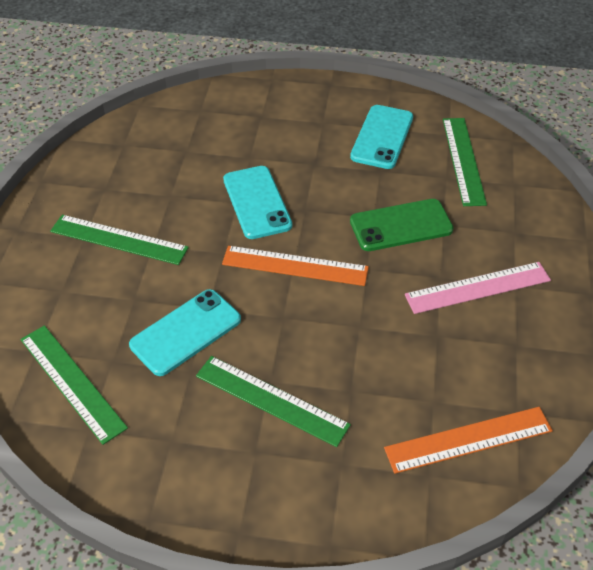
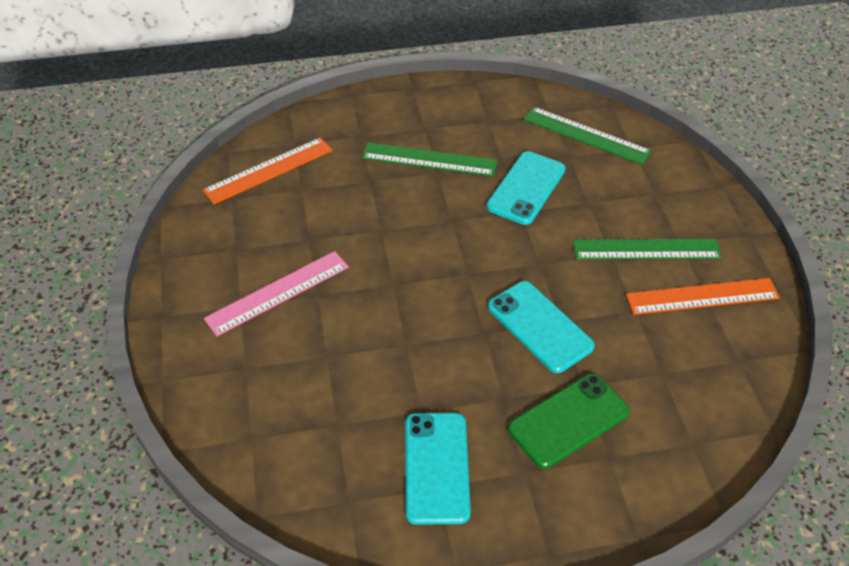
camera: 160 degrees right, 0 degrees up
(295, 266) = (464, 268): orange ruler -> orange ruler (702, 296)
(401, 225) = (373, 341): green phone -> green phone (568, 420)
(463, 160) = (320, 458): green ruler -> none

